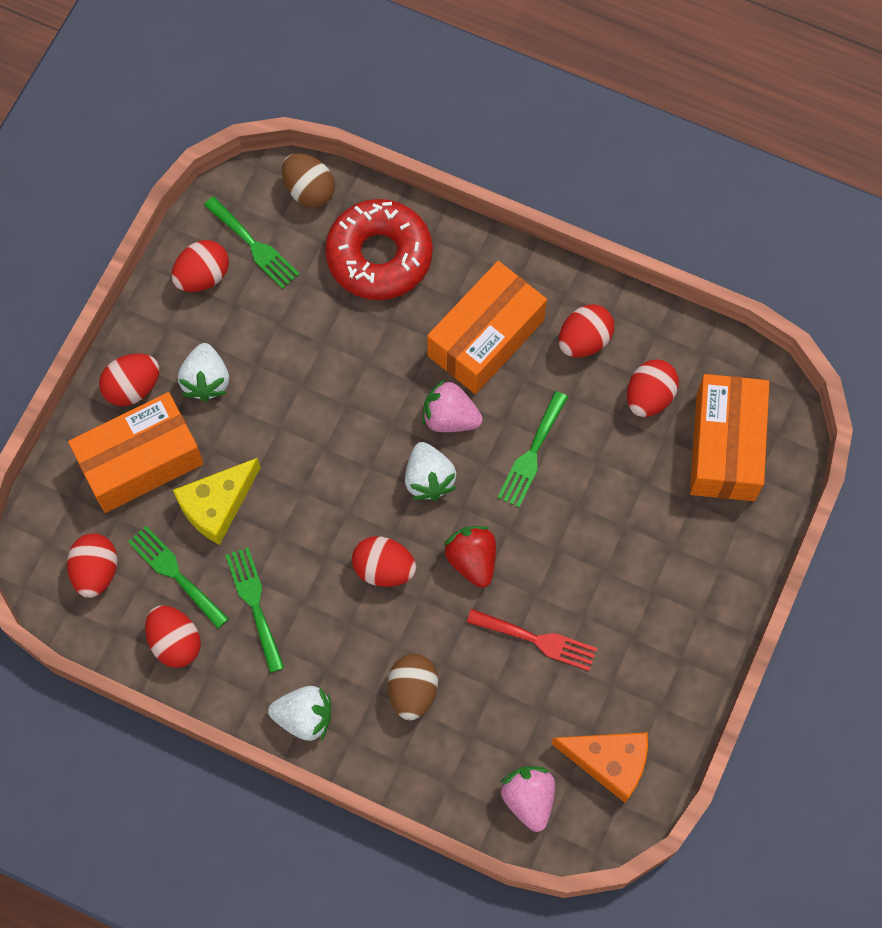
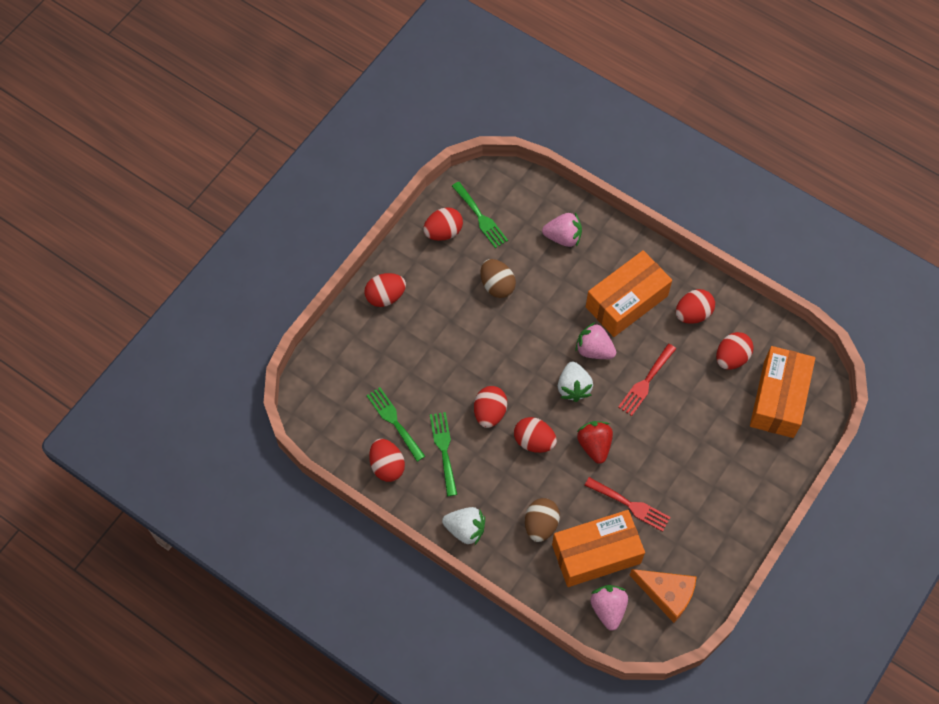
camera: 10 degrees right, 5 degrees down
(96, 571) = (342, 411): red egg -> red egg (490, 412)
(141, 461) = (383, 345): orange box -> orange box (596, 554)
(206, 380) = (435, 299): white strawberry -> none
(217, 505) = (429, 381): yellow cheese -> none
(309, 190) = (523, 187): brown egg -> brown egg (497, 285)
(379, 256) = (563, 237): red donut -> pink strawberry
(532, 454) = (645, 382): green fork -> red fork

